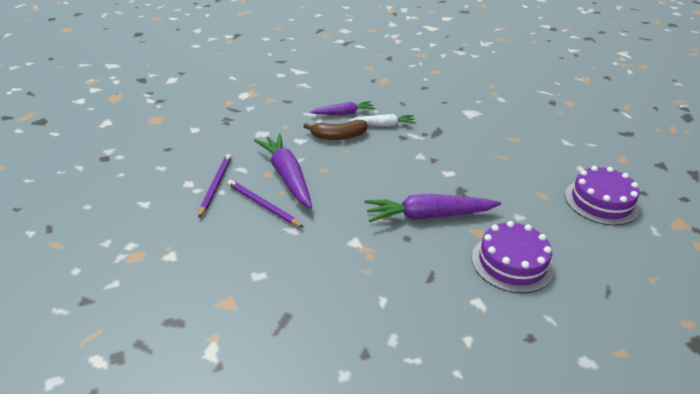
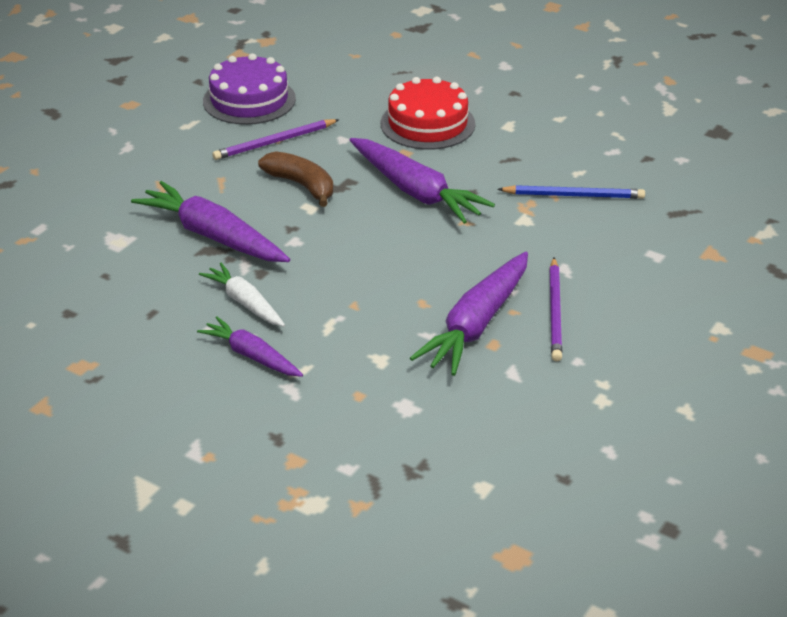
camera: 125 degrees left, 0 degrees up
(215, 186) = (574, 372): purple pencil -> purple pencil (274, 142)
(338, 136) = (326, 329): brown banana -> brown banana (301, 185)
(357, 280) = (574, 195): none -> blue pencil
(449, 136) = (213, 236): none -> purple carrot
(512, 263) = (427, 124): purple cake -> red cake

